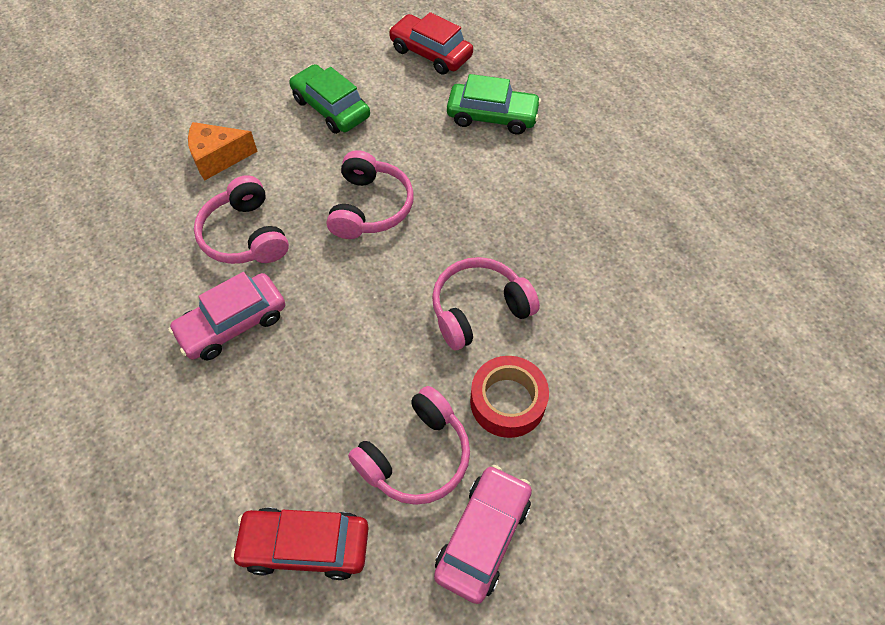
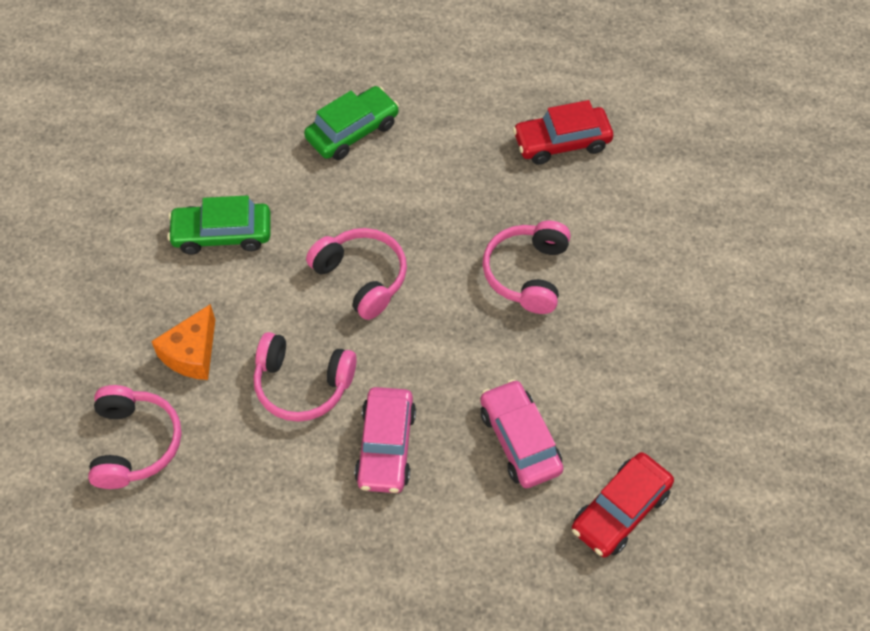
camera: 50 degrees left, 0 degrees up
(416, 456) = (610, 396): pink headphones -> pink headphones (135, 443)
(430, 53) = (236, 121): red car -> red car (562, 142)
(483, 536) = (702, 397): pink car -> pink car (519, 440)
(507, 401) = (617, 311): red tape -> none

